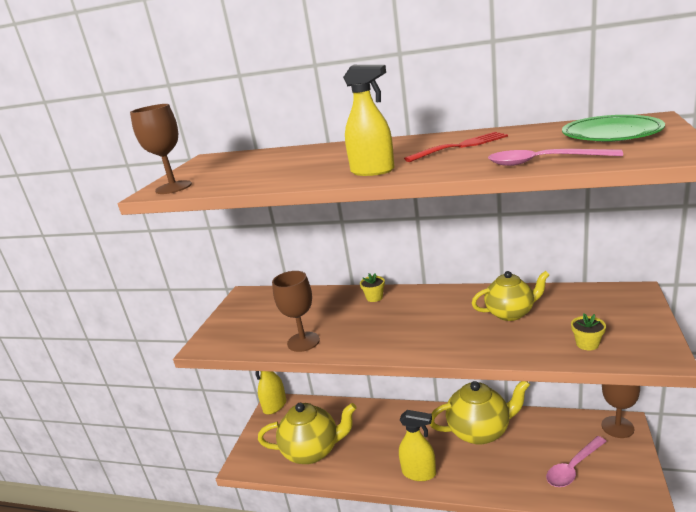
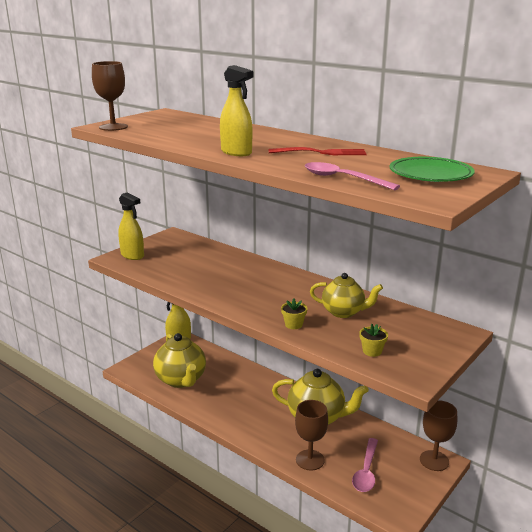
camera: 20 degrees right, 0 degrees up
(303, 342) = (178, 279): brown goblet -> brown goblet (310, 460)
(313, 450) = (181, 380): yellow teapot -> yellow teapot turned 45 degrees clockwise
(374, 297) = (259, 267): yellow flower pot -> yellow flower pot (293, 324)
(419, 473) = (244, 425): yellow spray bottle -> yellow spray bottle (132, 255)
(573, 467) = (366, 471): pink spoon -> pink spoon turned 60 degrees counterclockwise

